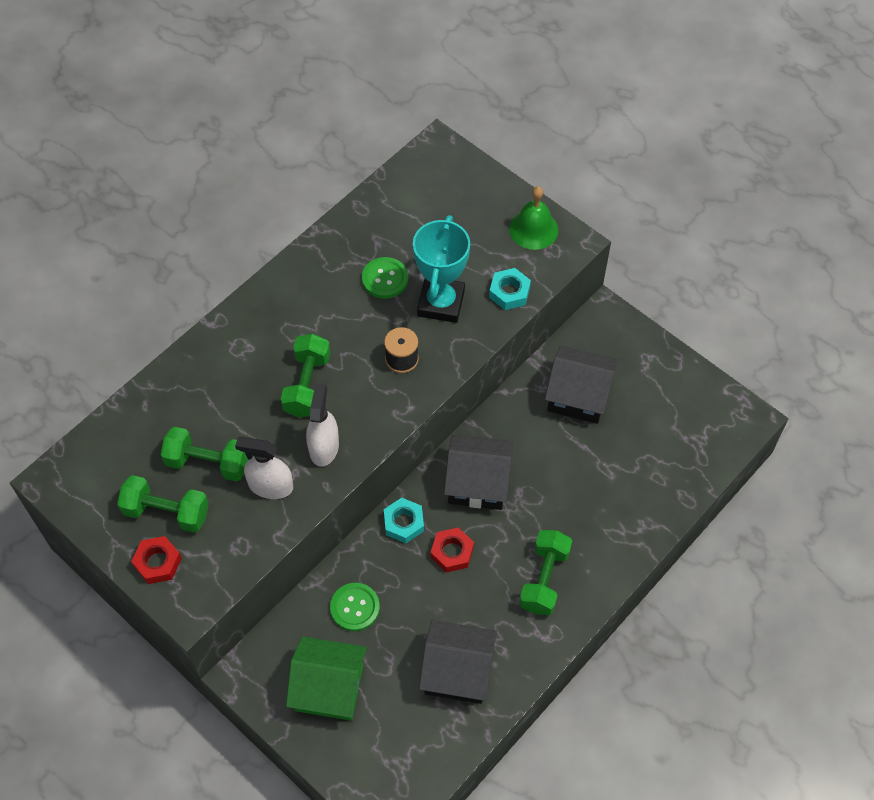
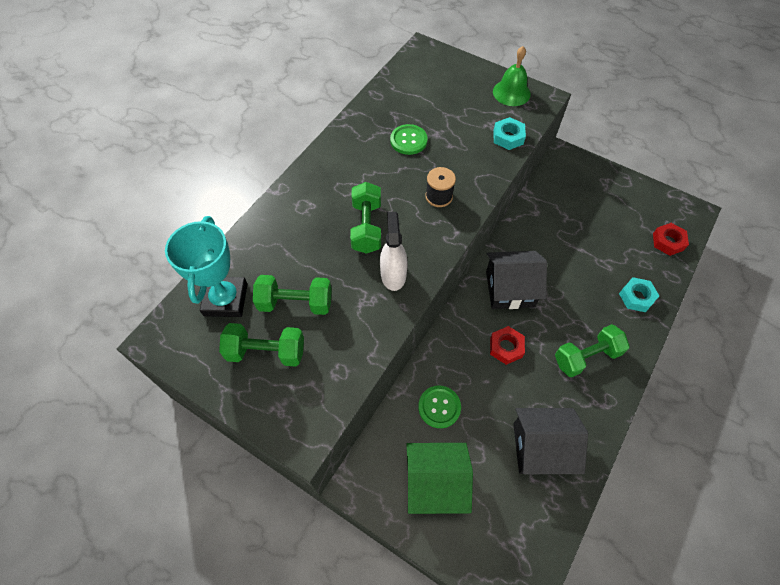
camera: 10 degrees left, 0 degrees up
(158, 562) = (266, 400): red nut -> red nut (668, 242)
(270, 486) = (355, 314): white spray bottle -> none
(404, 523) = (460, 330): turquoise nut -> turquoise nut (636, 297)
(441, 303) = (457, 151): turquoise trophy -> turquoise trophy (226, 300)
(544, 579) = (586, 357): green dumbbell -> green dumbbell turned 60 degrees clockwise
(578, 395) = (564, 214): black house -> none

